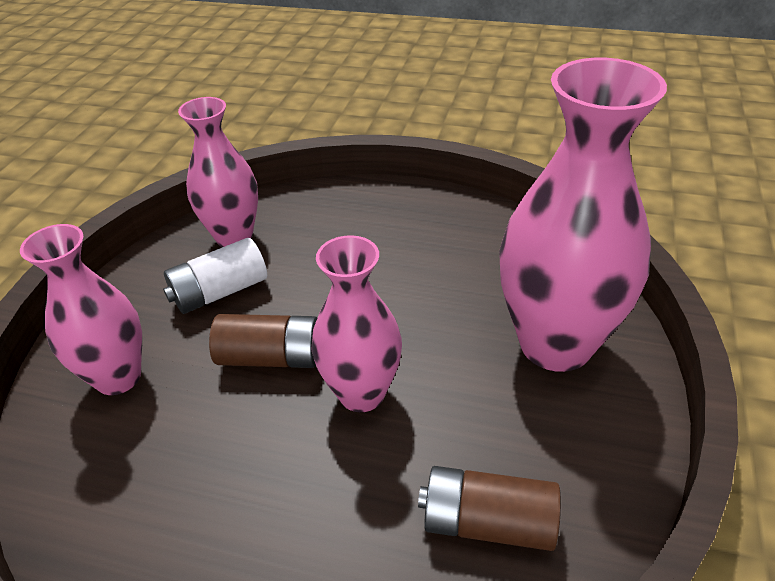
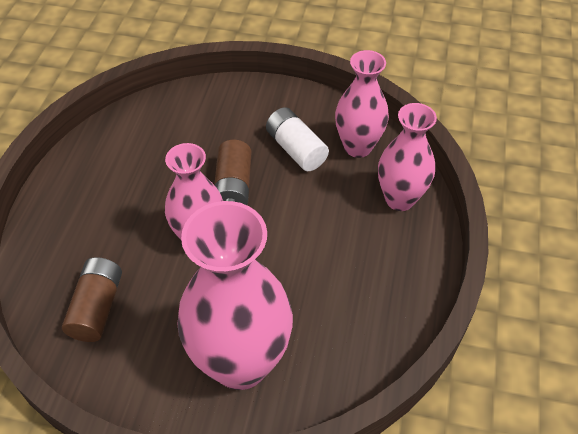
camera: 85 degrees right, 10 degrees up
(118, 377) = (220, 115): pink vase -> pink vase (400, 199)

